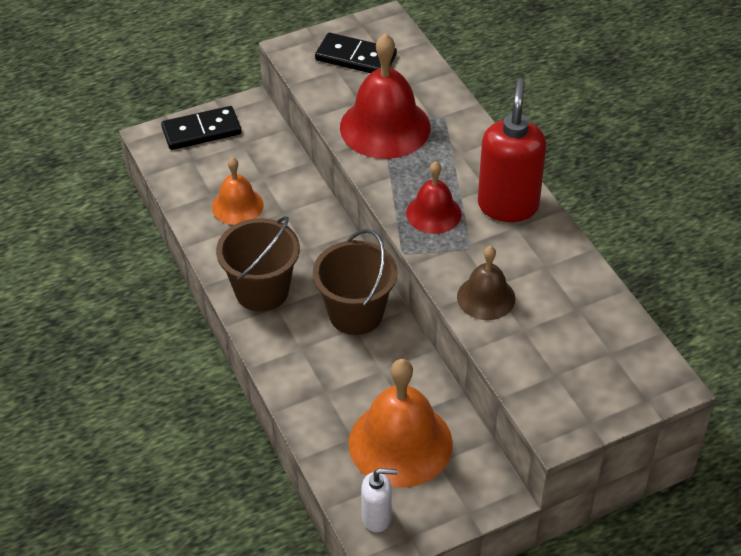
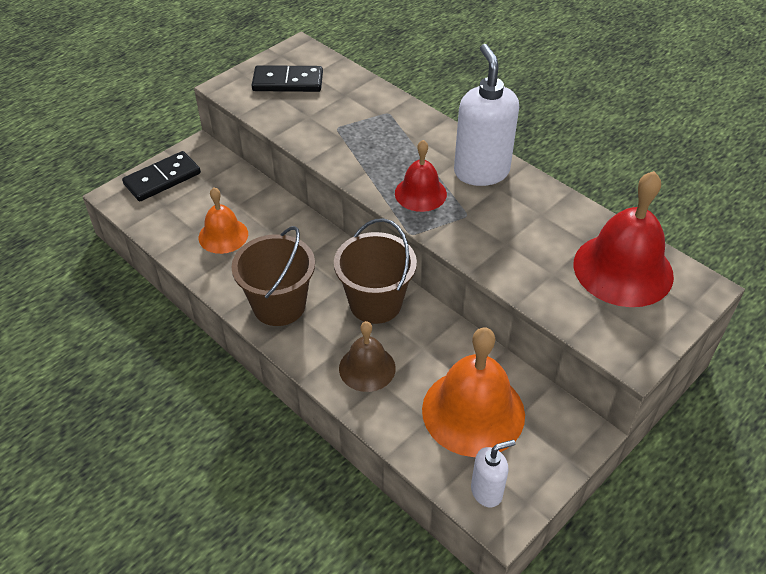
camera: 20 degrees left, 0 degrees up
(385, 127) = (341, 132): red bell -> red bell (623, 269)
(486, 297) = (504, 254): brown bell -> brown bell (367, 368)
(508, 205) = (481, 172): red soap dispenser -> white soap dispenser

